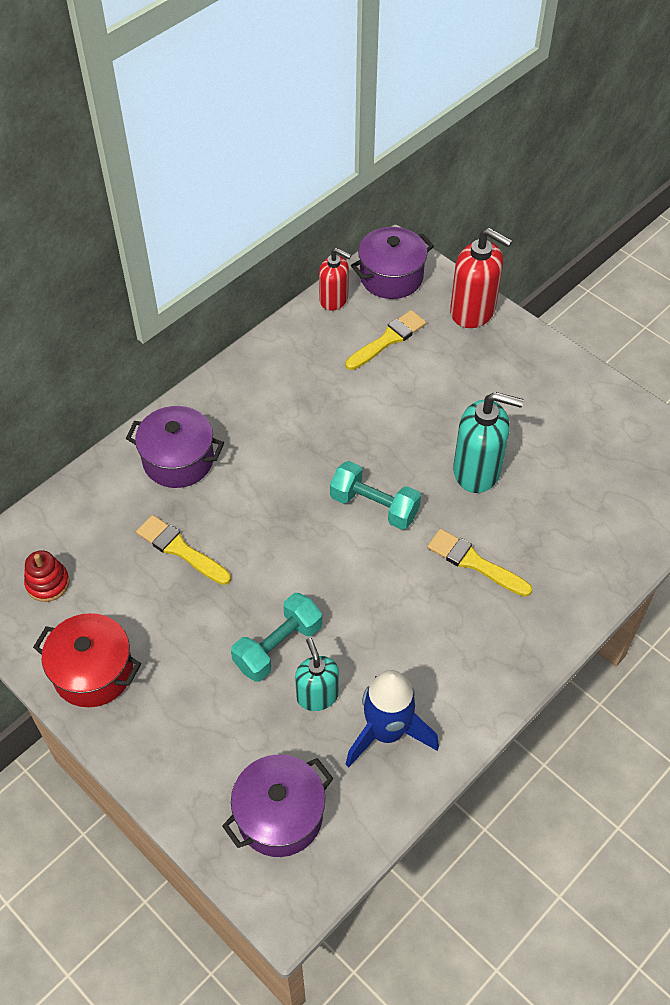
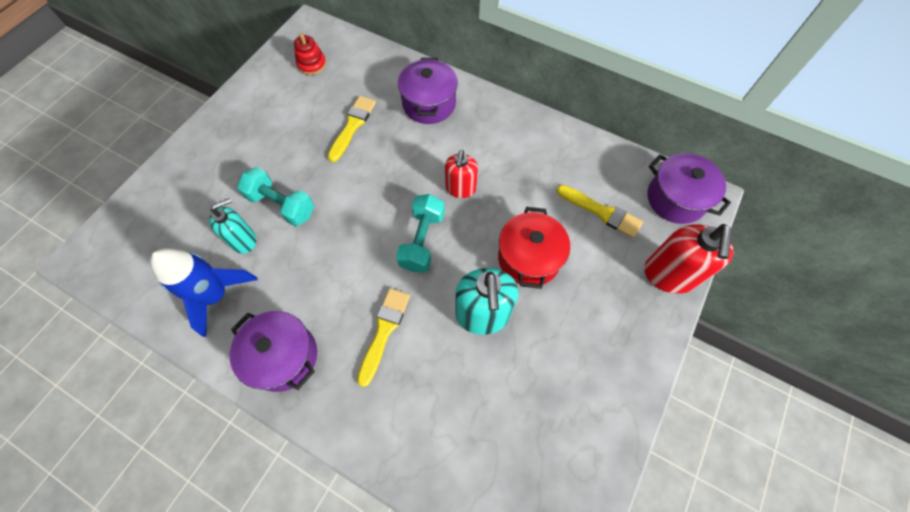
camera: 75 degrees right, 10 degrees up
(93, 672) = (249, 106): red pot -> red pot (529, 258)
(280, 815) = (147, 239): purple pot -> purple pot (283, 356)
(334, 299) = (627, 162): red soap dispenser -> red soap dispenser (460, 188)

